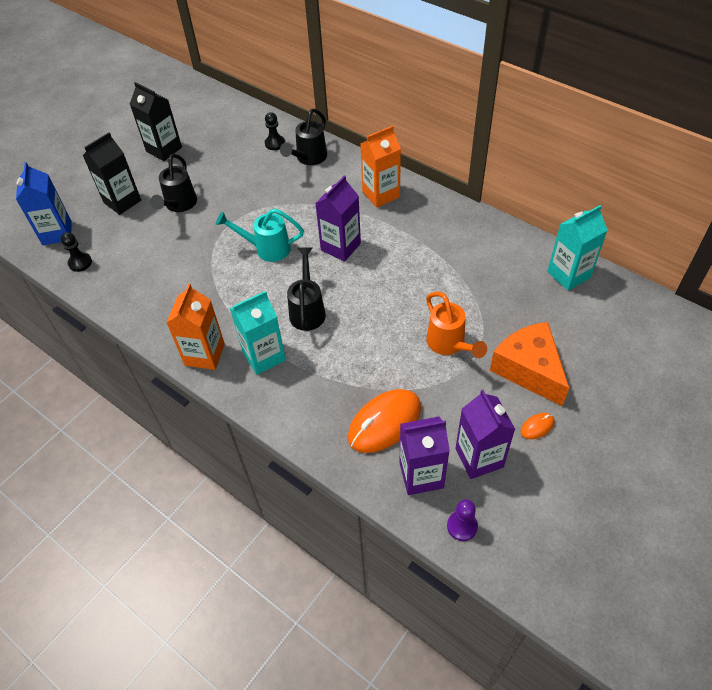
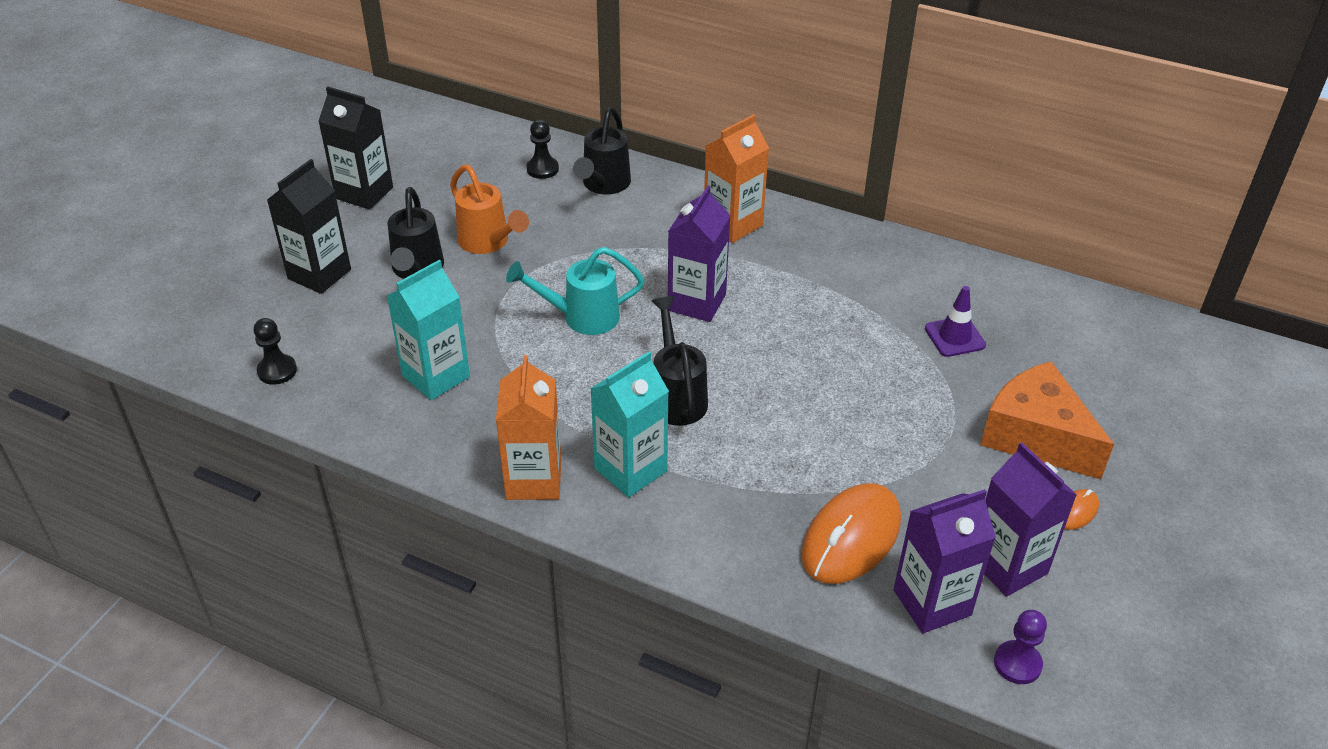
camera: 15 degrees left, 10 degrees down
(57, 233) = (221, 331): blue carton -> none
(449, 345) = (909, 418): orange watering can -> orange watering can (488, 243)
(499, 291) = (954, 337): none -> purple traffic cone
(568, 274) = (1045, 303): turquoise carton -> turquoise carton (436, 376)

